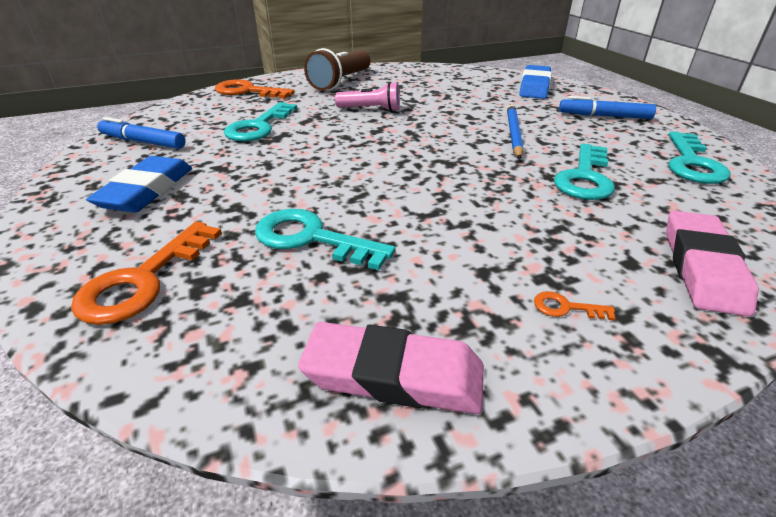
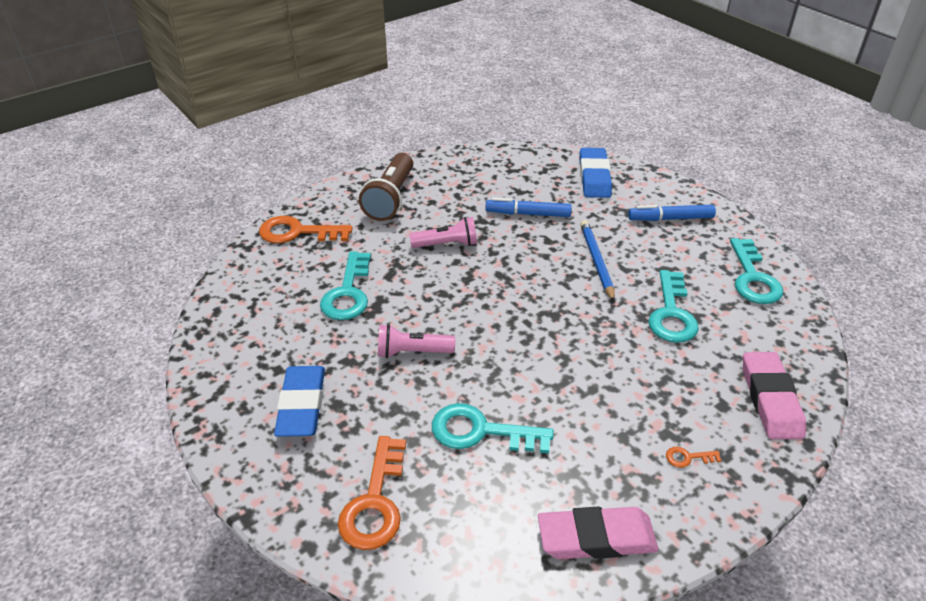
camera: 15 degrees left, 5 degrees up
(143, 142) = (244, 338): blue marker -> blue marker (528, 214)
(286, 169) = (412, 352): none -> pink flashlight

